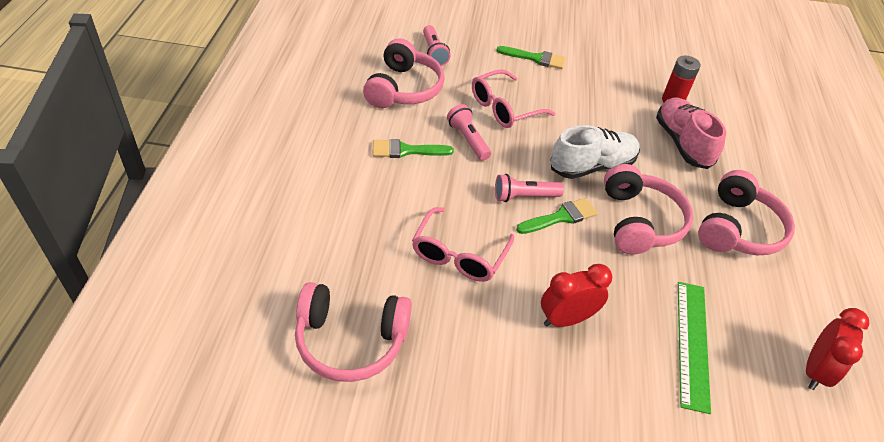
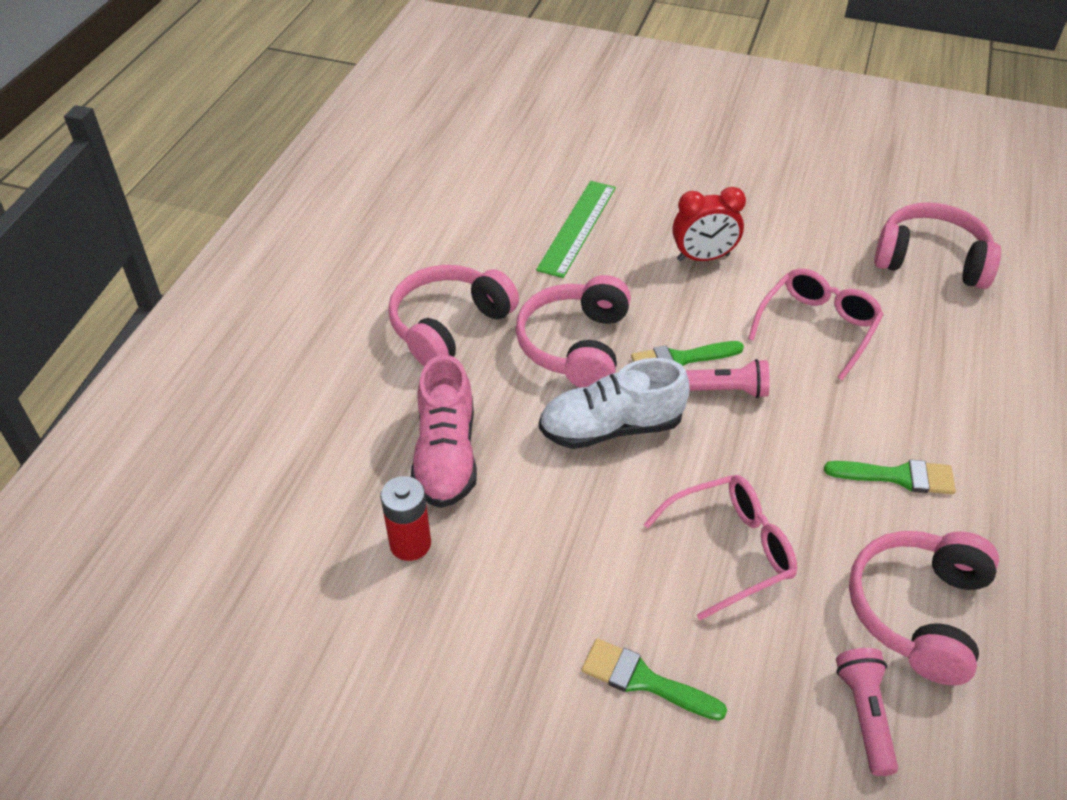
camera: 165 degrees left, 0 degrees up
(468, 140) = (799, 488): pink flashlight -> none
(815, 370) = (466, 199): red clock -> none

